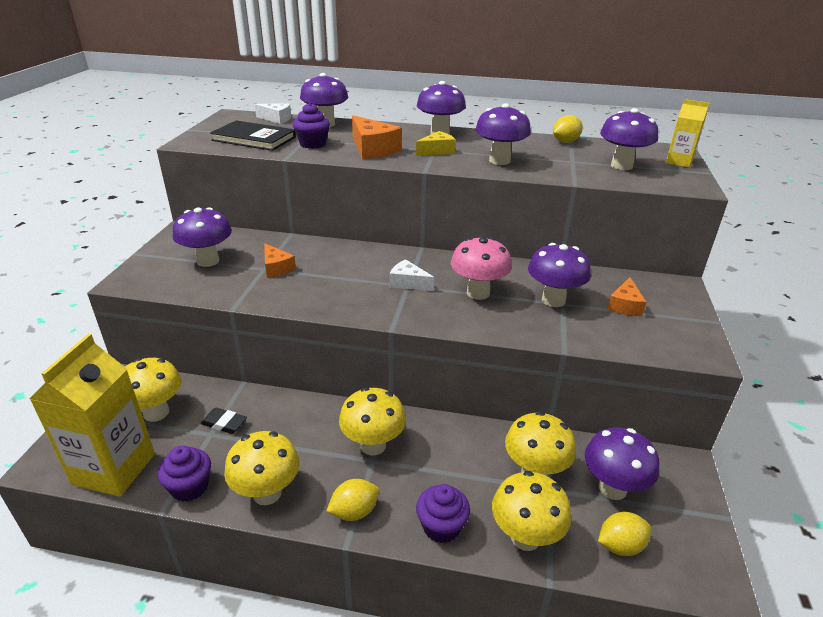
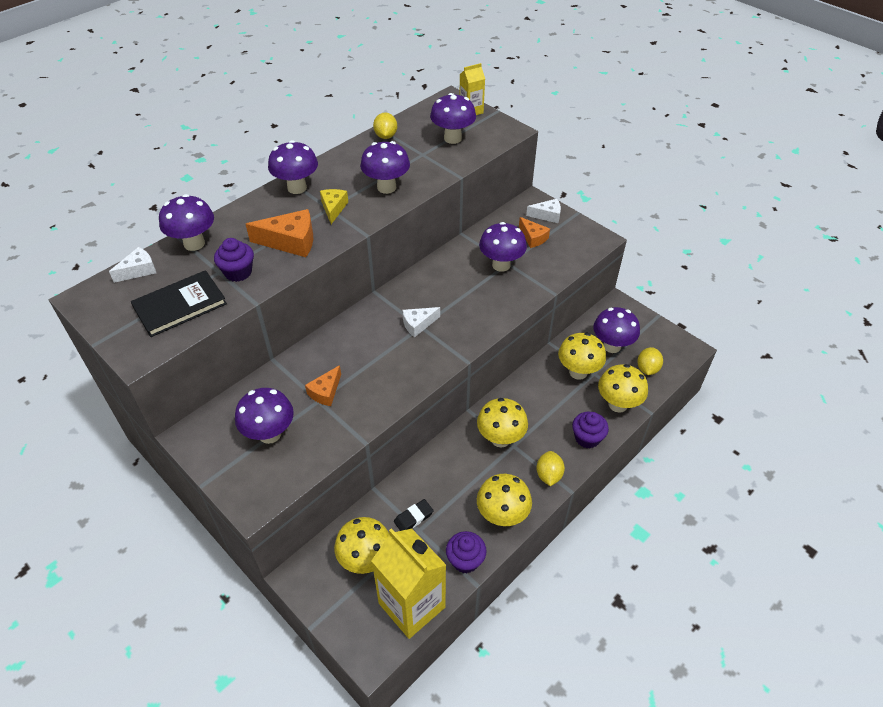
camera: 55 degrees left, 15 degrees up
(276, 268) = (325, 392): orange cheese -> orange cheese turned 120 degrees clockwise
(478, 293) = (462, 295): pink mushroom -> none
(674, 302) = (547, 215): none -> white cheese

